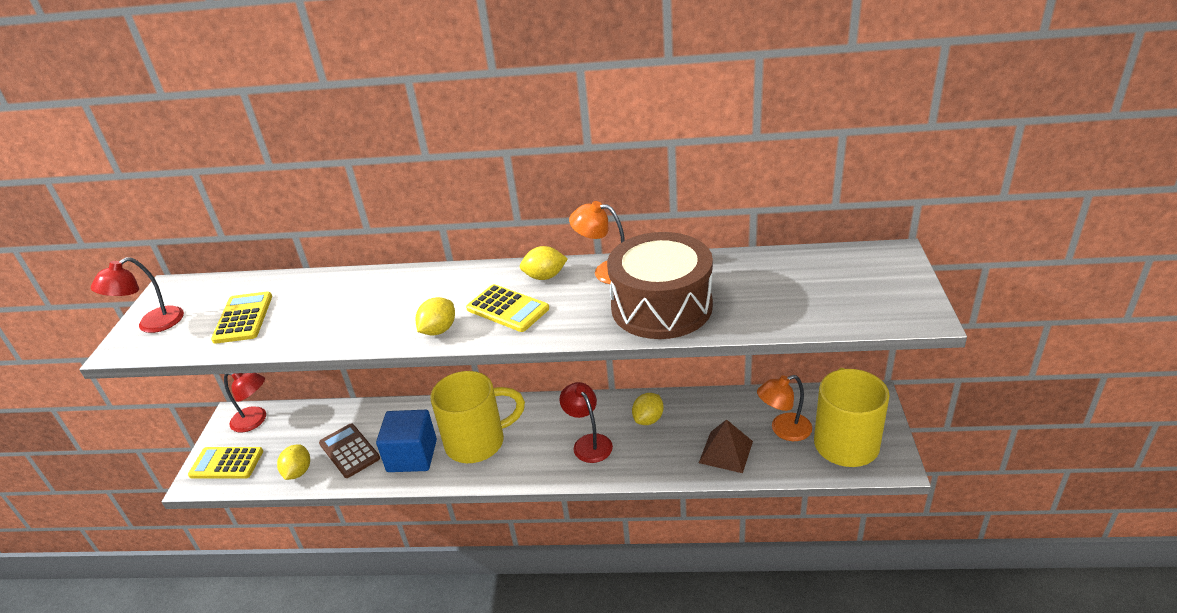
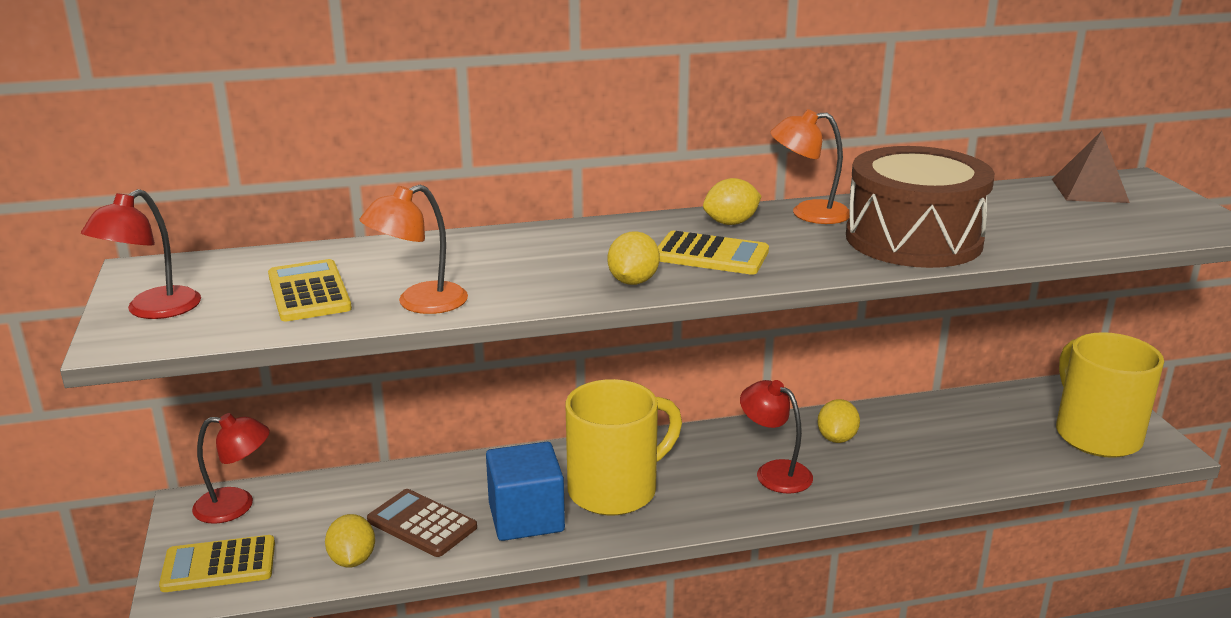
camera: 20 degrees left, 10 degrees down
(726, 452) = (960, 460): brown pyramid -> brown pyramid (1089, 190)
(783, 430) = (1014, 430): orange lamp -> orange lamp (419, 303)

